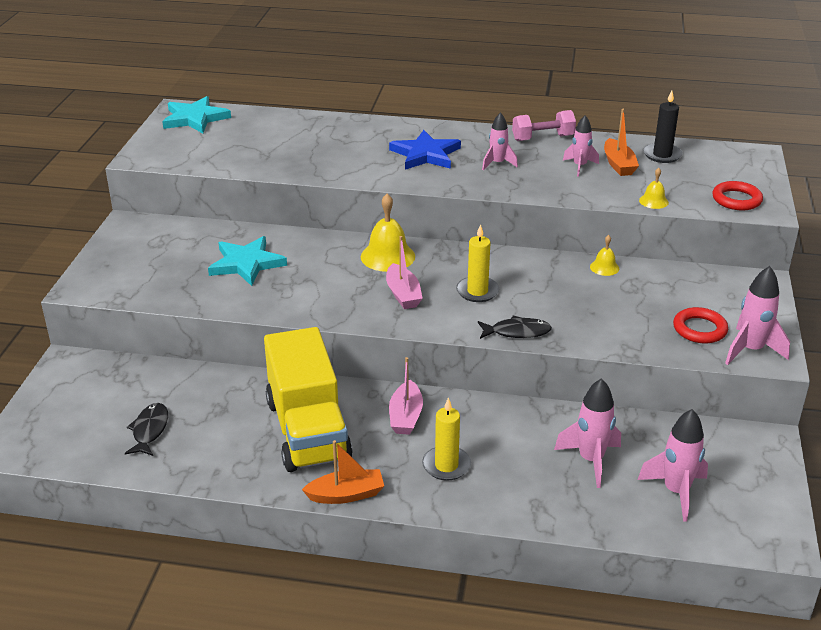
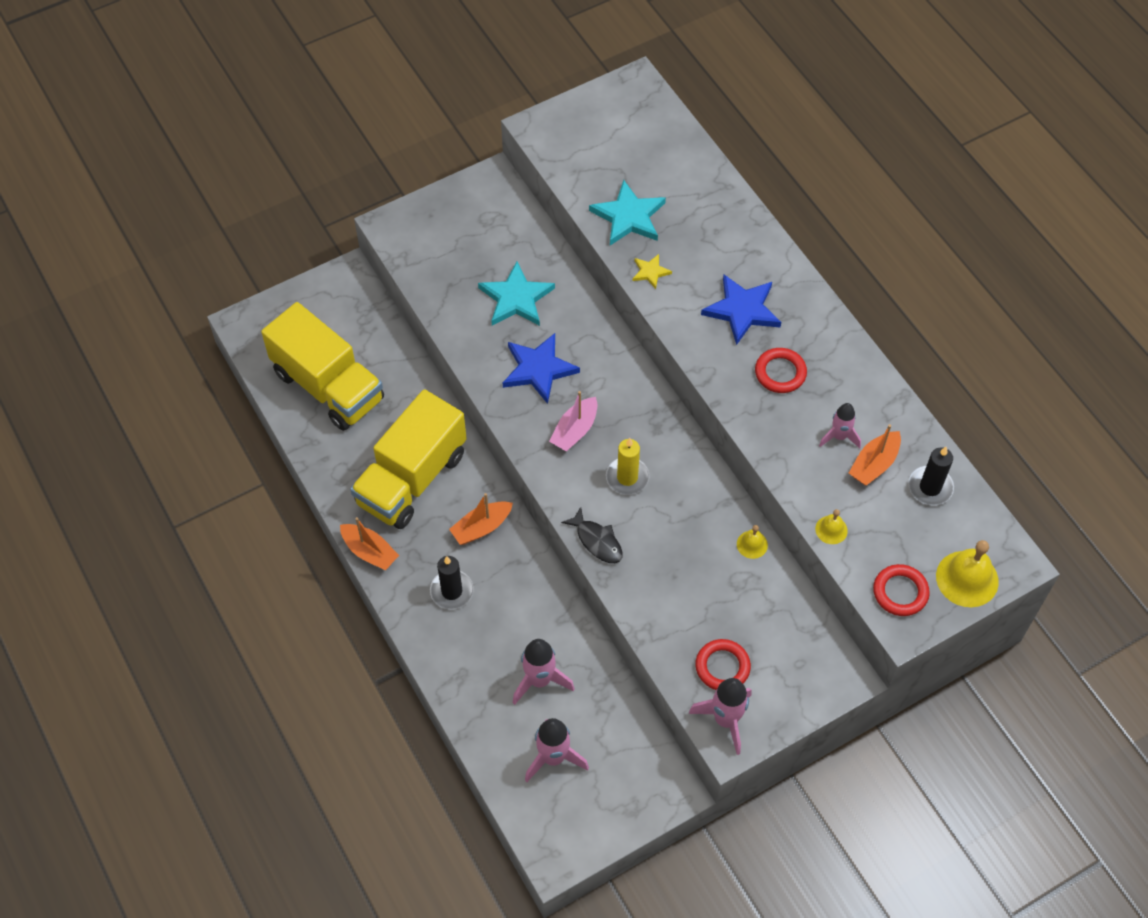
camera: 50 degrees right, 25 degrees up
(149, 430) = (328, 386): black fish -> yellow truck
(195, 118) = (634, 107): turquoise star -> turquoise star (629, 217)
(324, 284) = (538, 369): none -> blue star
(338, 171) = (650, 272): none -> yellow star
(388, 256) = (617, 381): yellow bell -> yellow bell (967, 578)
(405, 416) = (481, 527): pink boat -> orange boat
(446, 465) = (452, 591): yellow candle -> black candle
(497, 163) = (780, 373): pink rocket -> red ring
(543, 138) = (865, 375): pink dumbbell -> none

